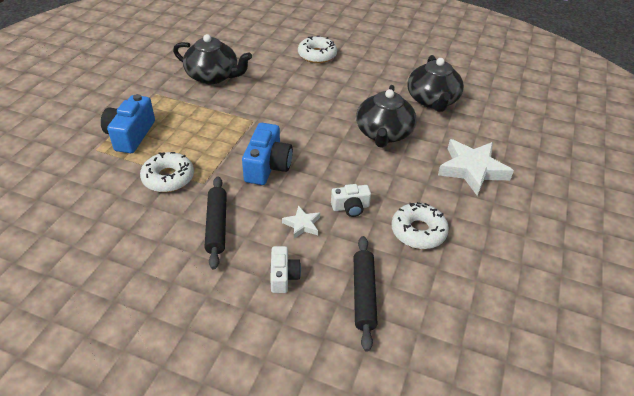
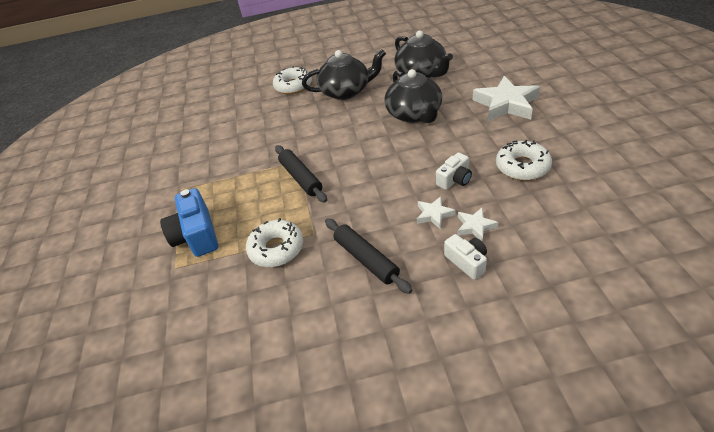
camera: 25 degrees left, 0 degrees up
(213, 76) = (220, 146): black teapot -> black teapot (346, 91)
(267, 166) = (353, 188): blue camera -> none
(321, 254) = (475, 226): none -> white star
(363, 295) = (540, 235): black rolling pin -> black rolling pin (301, 178)

